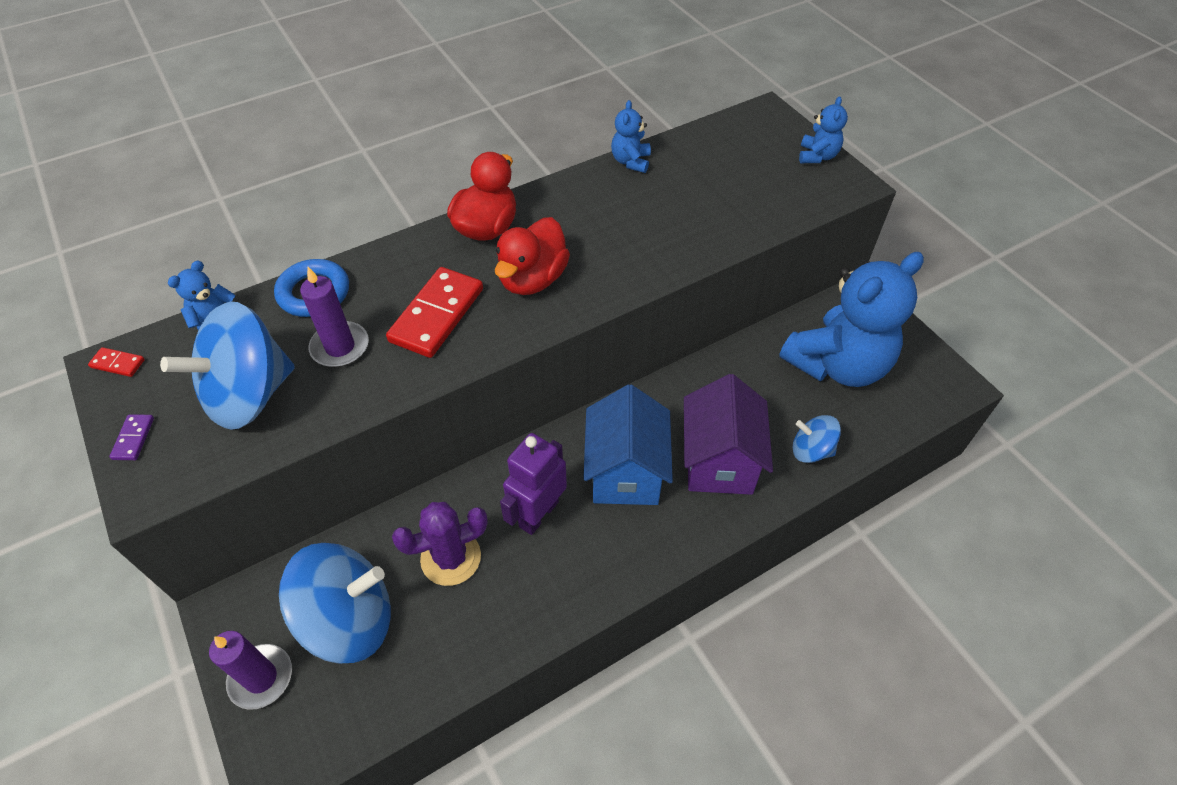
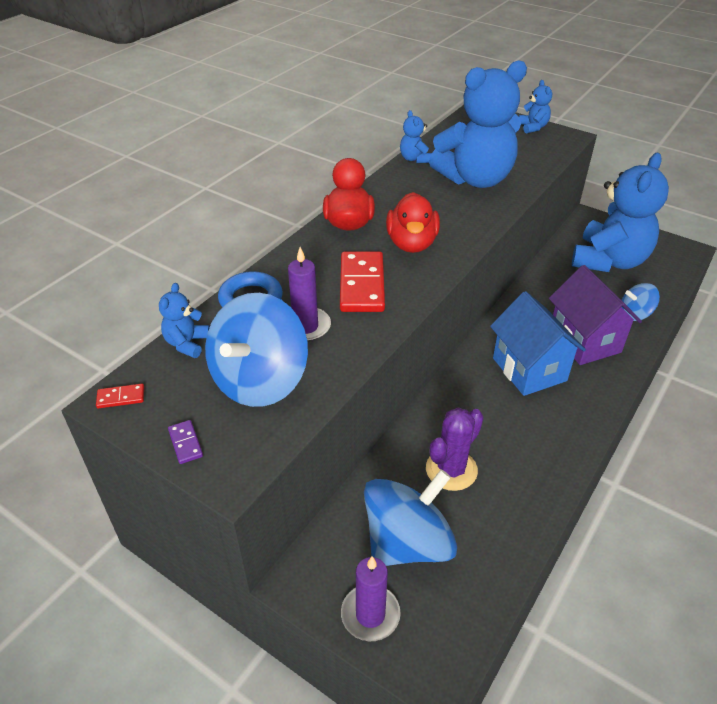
camera: 25 degrees left, 10 degrees down
(538, 514) = (491, 417): purple robot -> none
(680, 212) = (475, 179): none -> blue teddy bear

